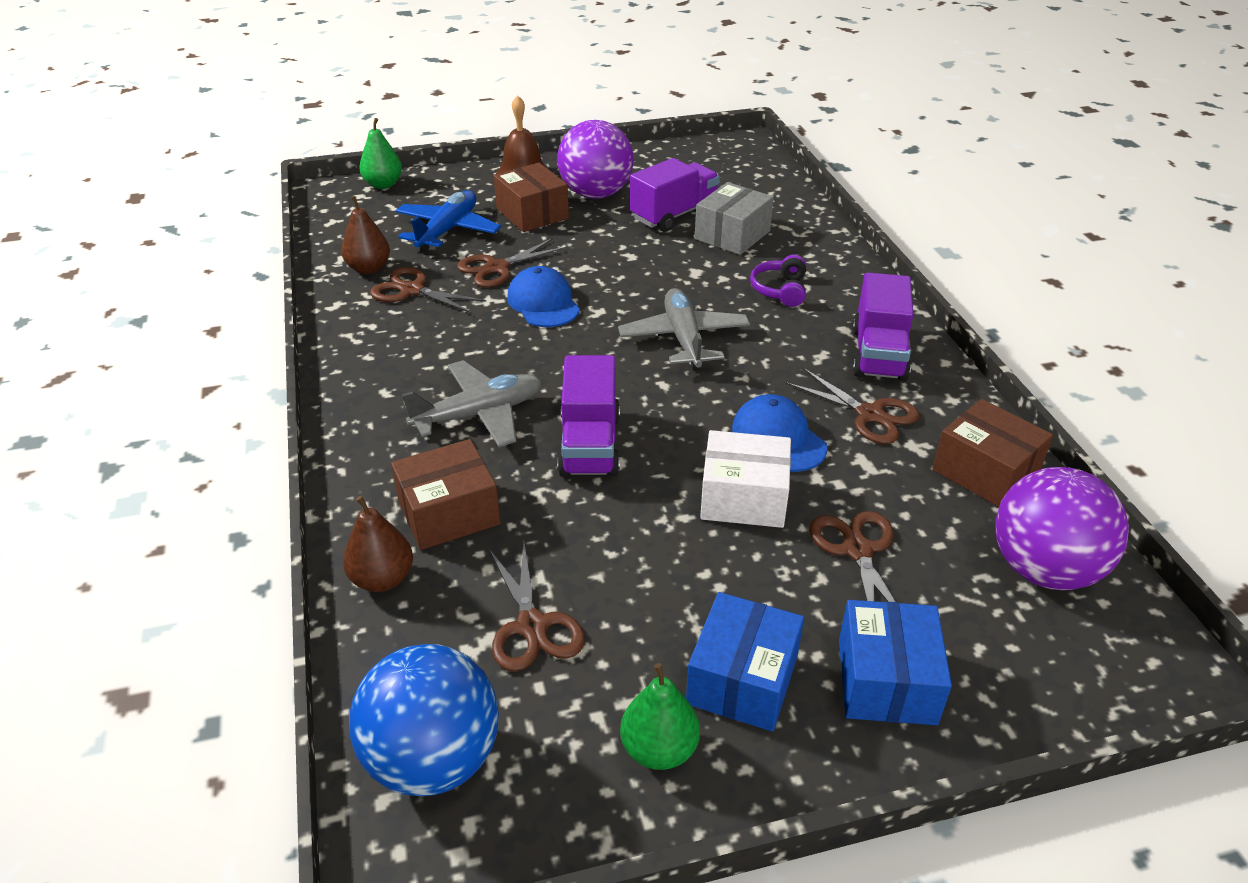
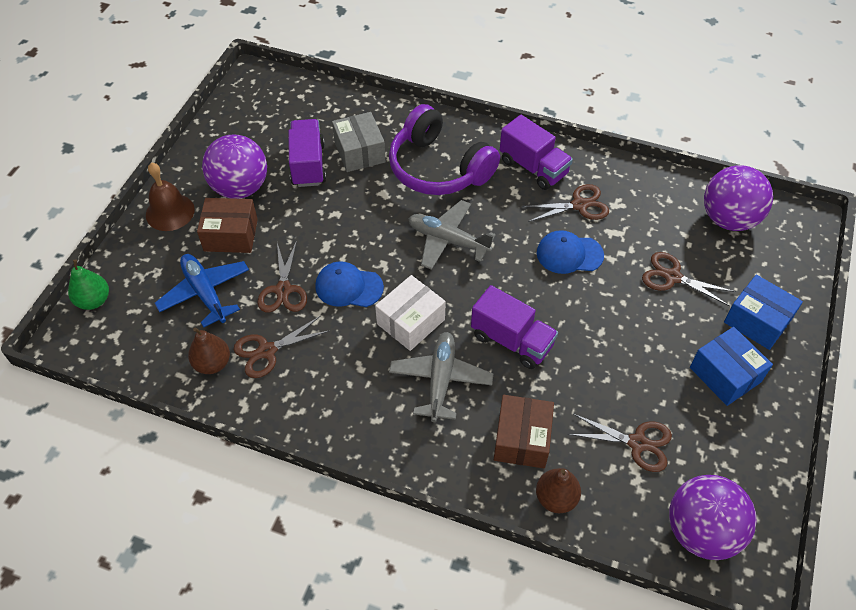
camera: 55 degrees left, 15 degrees up
(433, 759) = (701, 531): blue ball -> purple ball
(659, 749) = (747, 432): green pear -> none
(743, 498) = (604, 298): white box -> white box (410, 322)
(780, 290) = (438, 168): purple headphones -> purple headphones, size x2.26
(985, 472) = (653, 192): brown box -> none

